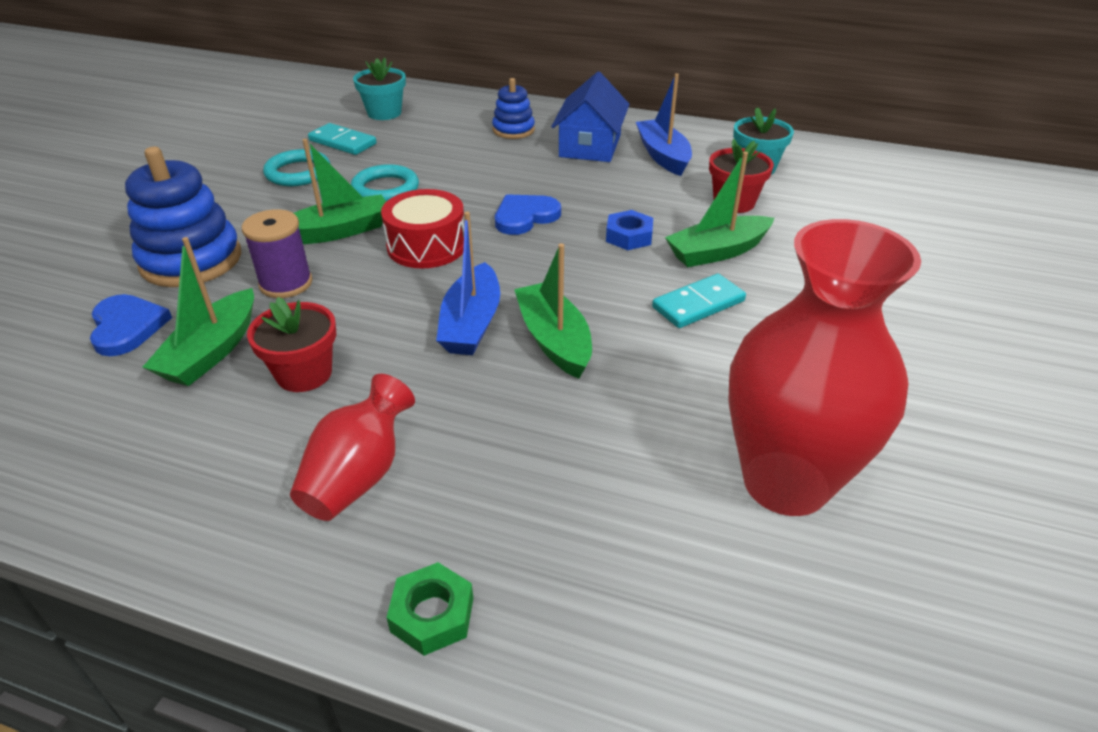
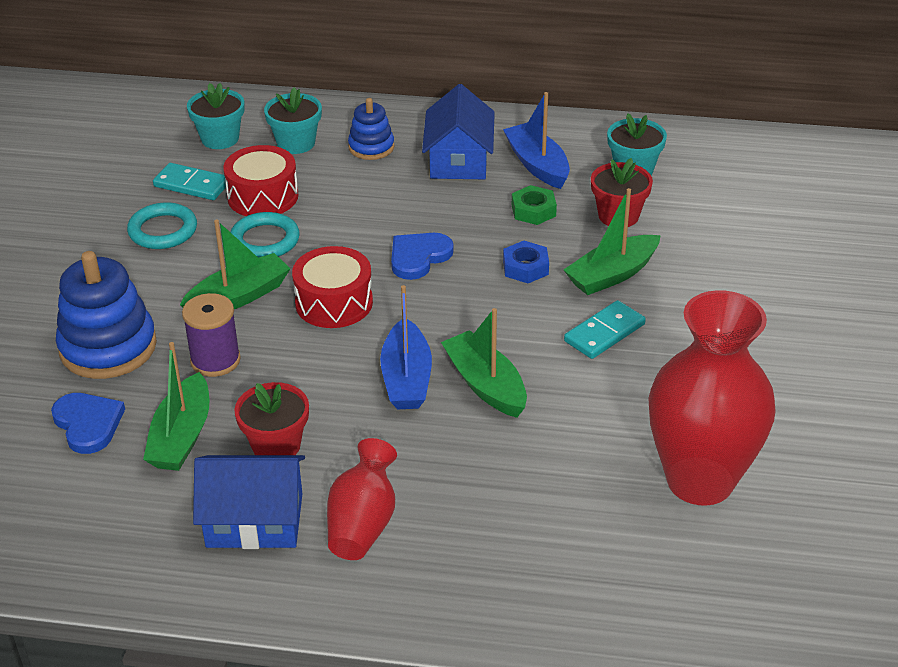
camera: 10 degrees left, 0 degrees up
(239, 453) = (254, 520): none -> blue house
(400, 156) = (263, 196): none -> red drum
(432, 615) = (460, 612): green nut -> green nut (533, 210)
(448, 121) = (296, 143): none -> turquoise flower pot

